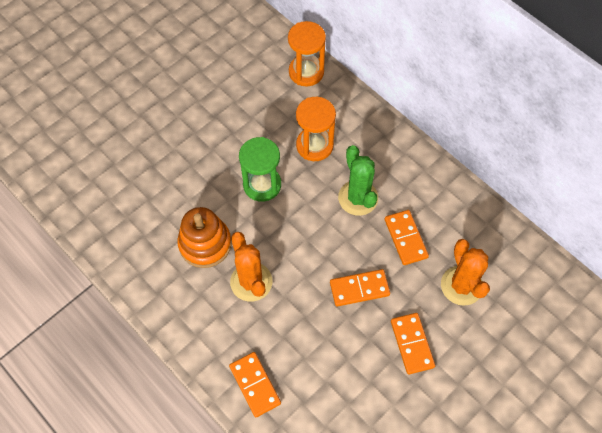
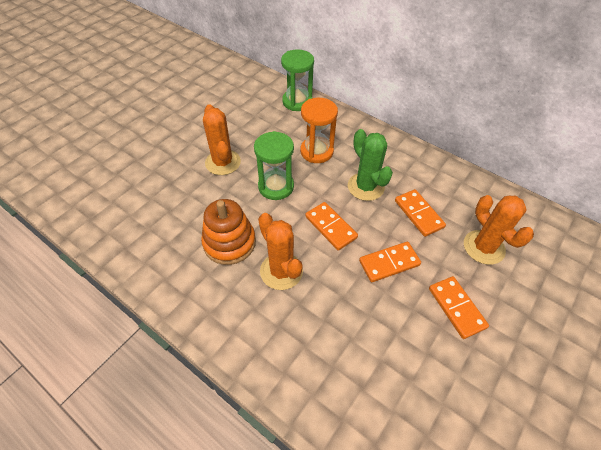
camera: 10 degrees left, 10 degrees down
(210, 147) = (223, 162): none -> orange cactus
(255, 385) = (305, 376): orange domino -> orange domino (330, 227)
(306, 72) = (297, 101): orange hourglass -> green hourglass

